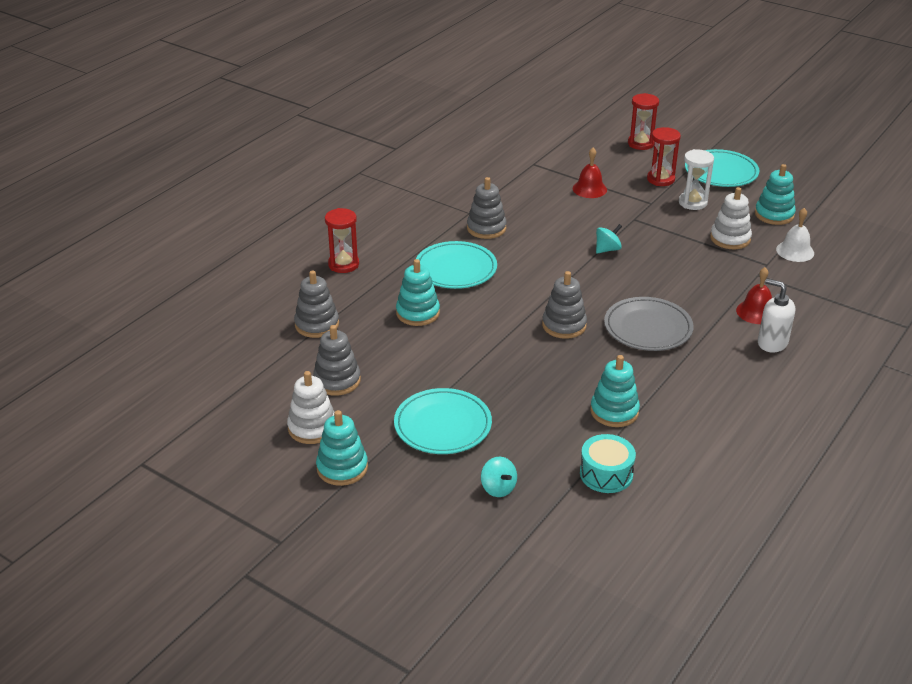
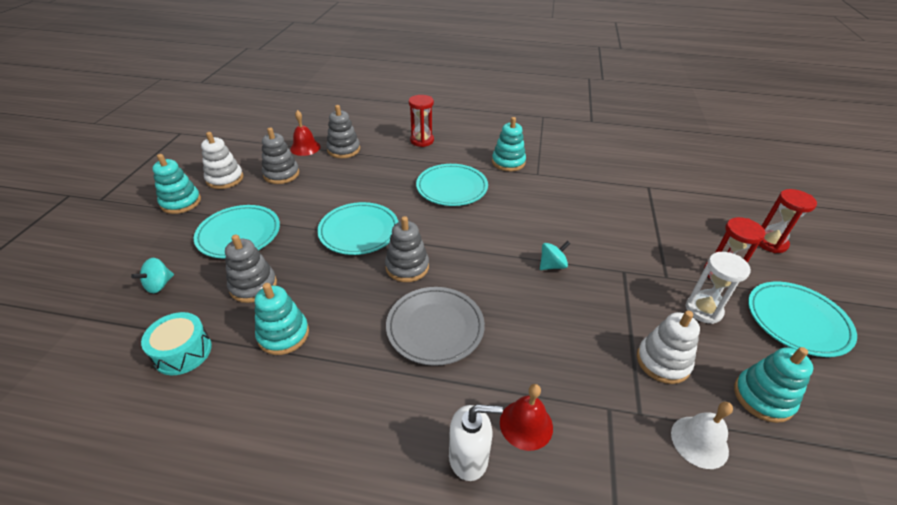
camera: 65 degrees right, 5 degrees up
(418, 313) = (381, 186): turquoise stacking toy -> turquoise stacking toy (508, 162)
(486, 228) = (523, 188): grey stacking toy -> grey stacking toy (253, 286)
(491, 343) = (359, 231): none -> turquoise plate
(589, 189) = (645, 229): red bell -> red bell (305, 147)
(607, 249) = (552, 265): turquoise spinning top -> turquoise spinning top turned 60 degrees counterclockwise
(772, 343) = (469, 457): white soap dispenser -> white soap dispenser turned 75 degrees clockwise

